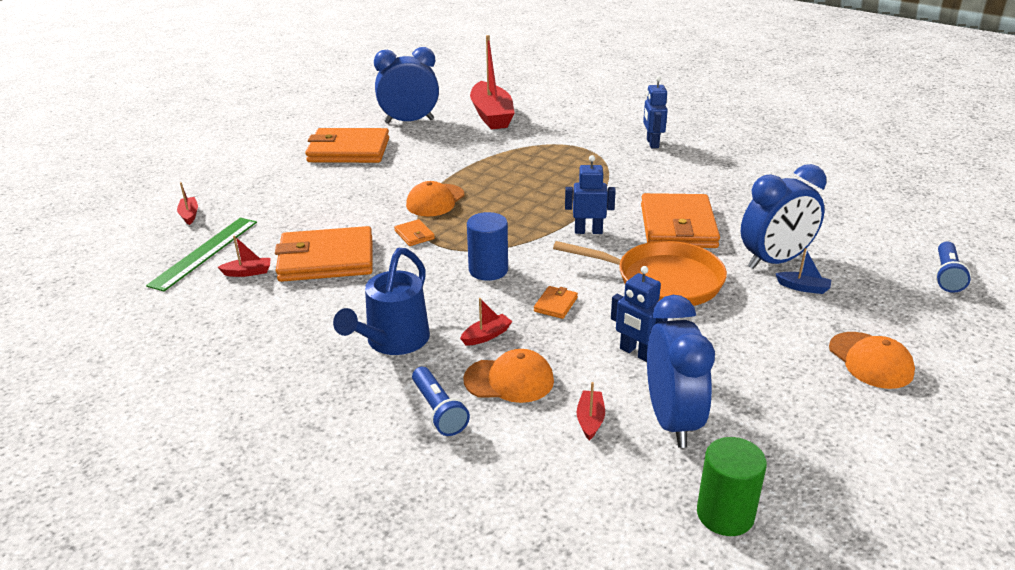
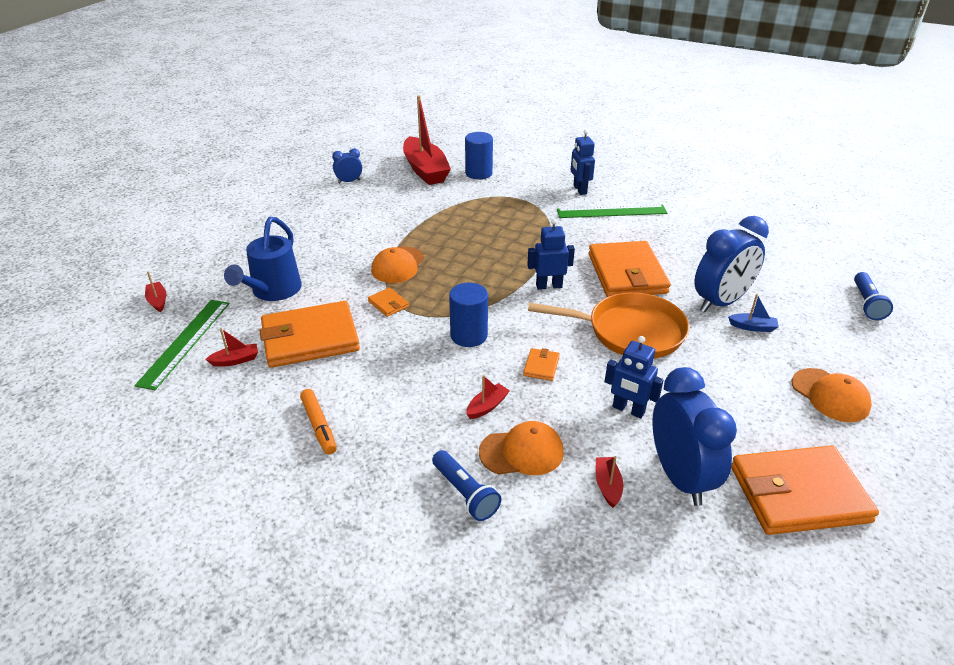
camera: 10 degrees left, 5 degrees up
(311, 337) = (319, 426): none -> orange marker
(349, 150) = (299, 217): orange wallet -> orange wallet (798, 494)
(392, 342) = (400, 423): blue watering can -> blue watering can (272, 291)
(409, 121) = (349, 181): blue clock -> blue clock, size x0.48
(547, 121) = (478, 173): none -> blue cylinder
(680, 166) = (611, 211): none -> green ruler
(725, 514) = (754, 570): green cylinder -> none

